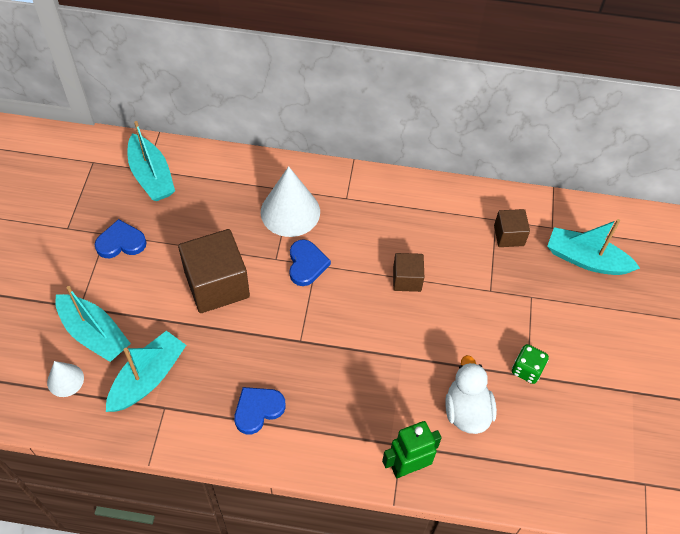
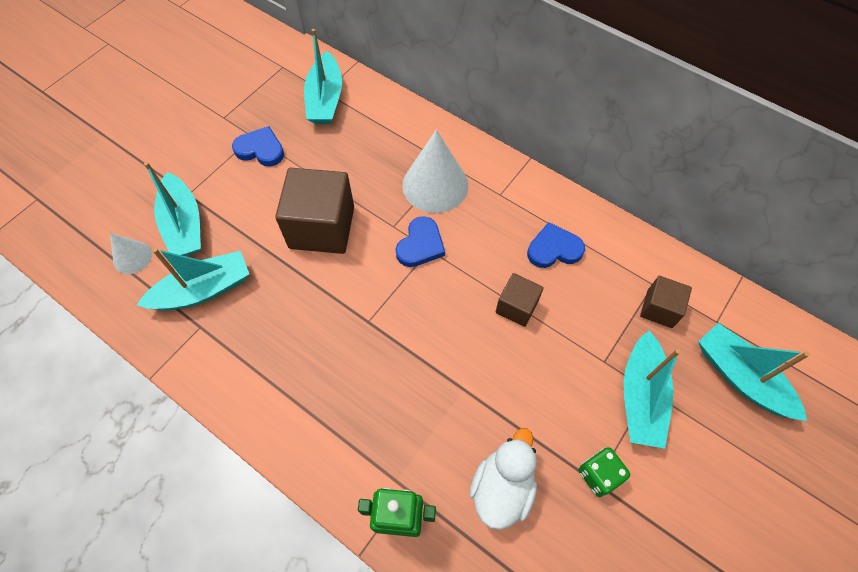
camera: 30 degrees right, 5 degrees up
(258, 410) = (284, 374): blue heart -> blue heart (554, 249)
(527, 303) = (641, 396): none -> turquoise boat

